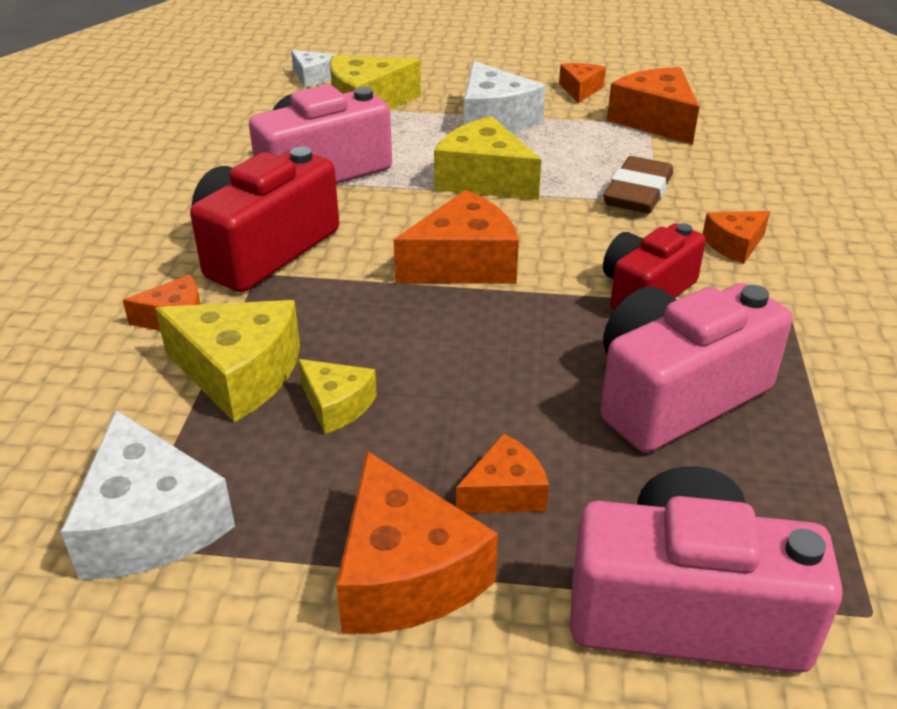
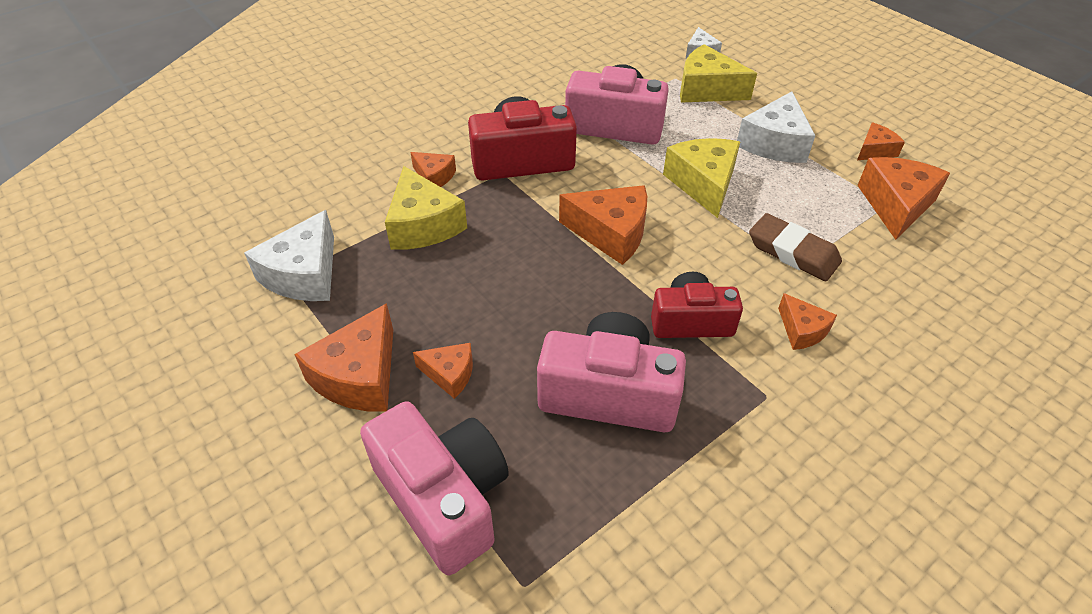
camera: 45 degrees right, 10 degrees up
(337, 405) = (441, 272): yellow cheese -> none
(637, 192) = (793, 252): brown eraser -> brown eraser turned 60 degrees clockwise
(734, 245) = (802, 330): orange cheese -> orange cheese turned 135 degrees counterclockwise

